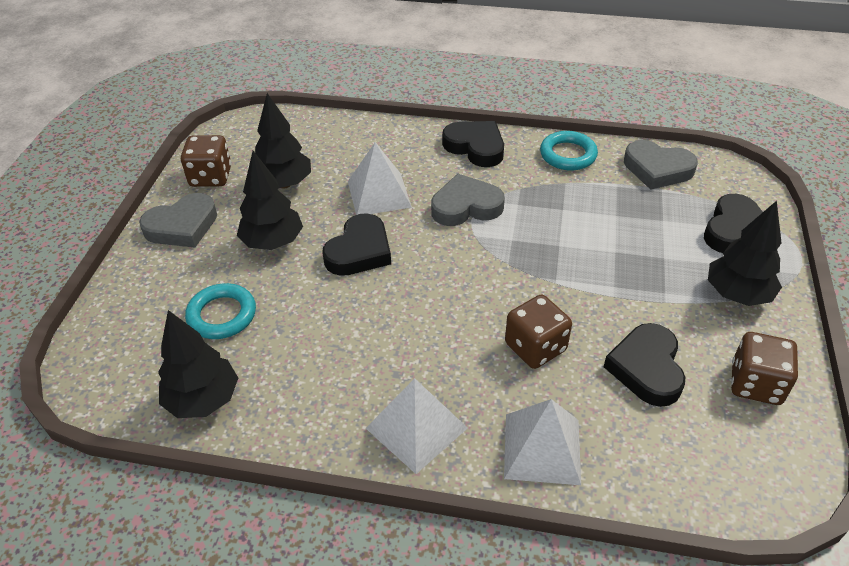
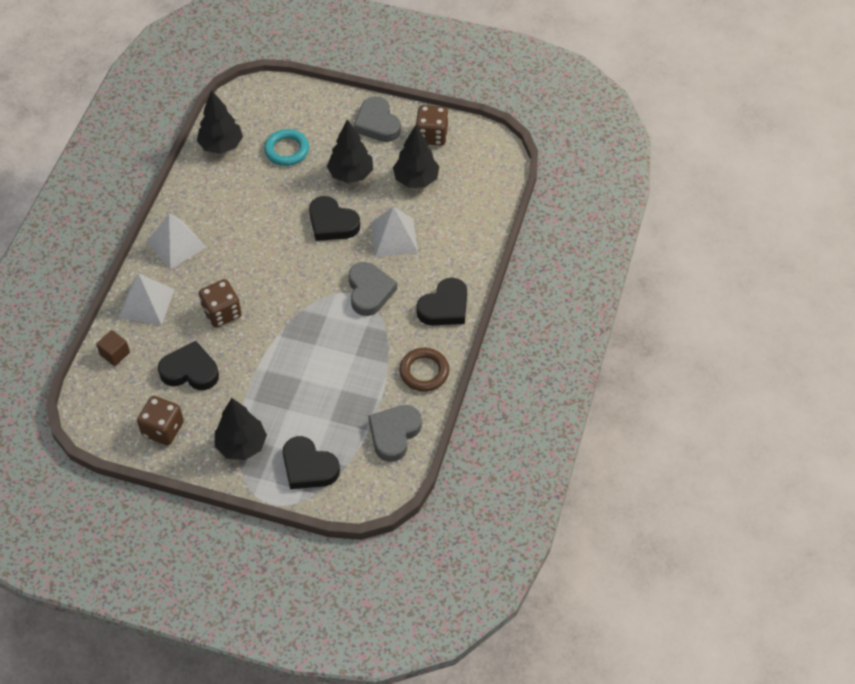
camera: 95 degrees right, 10 degrees up
(568, 155) = (424, 372): turquoise ring -> brown ring
(652, 475) = (115, 354): none -> brown cube

